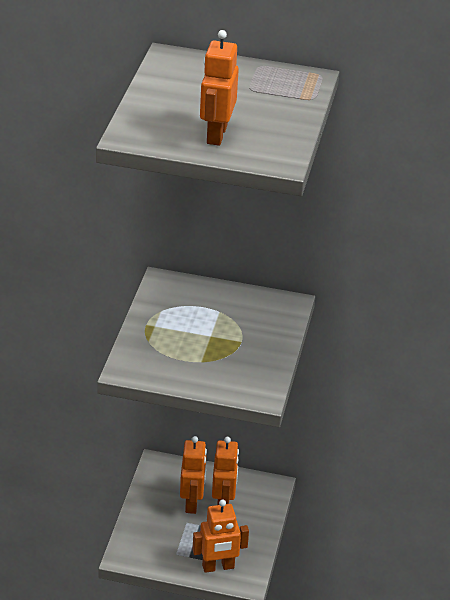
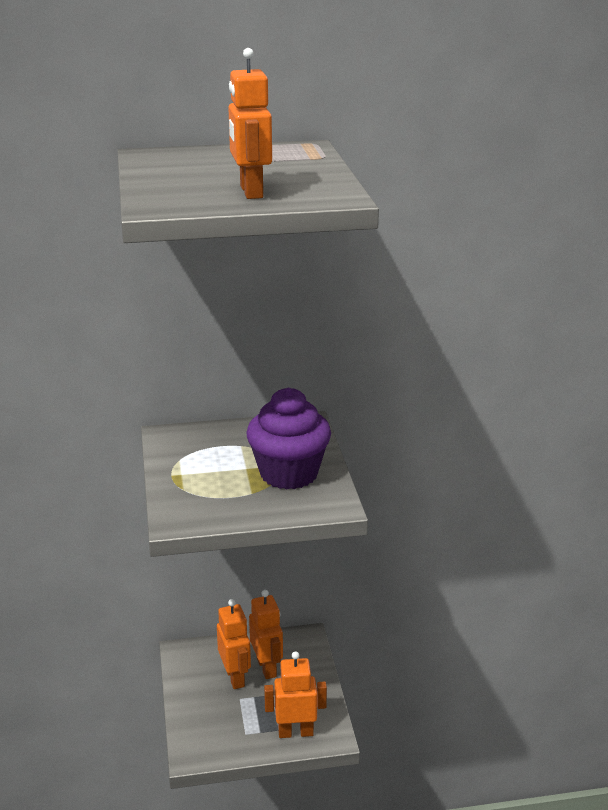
camera: 20 degrees left, 10 degrees down
(218, 567) = (295, 732): orange robot -> orange robot turned 150 degrees counterclockwise
(242, 352) = (289, 474): none -> purple cupcake

